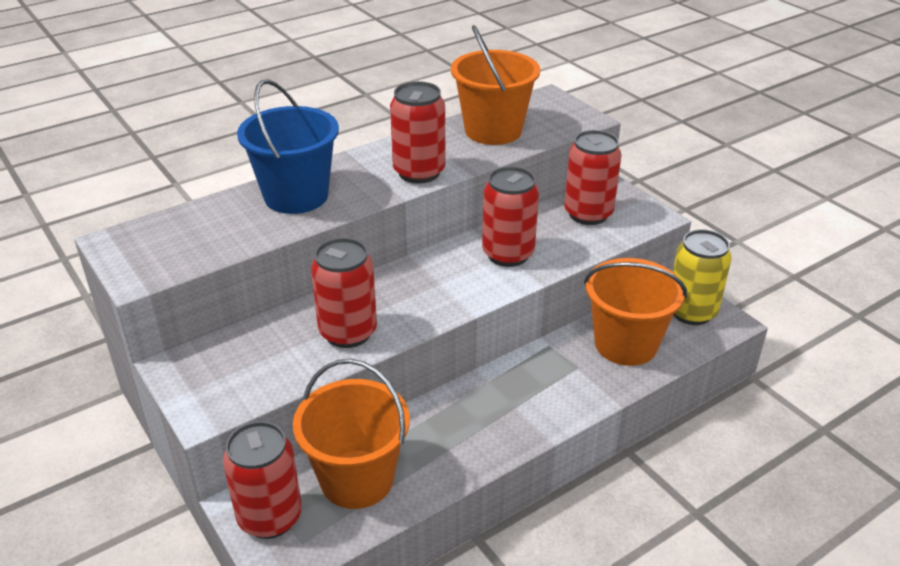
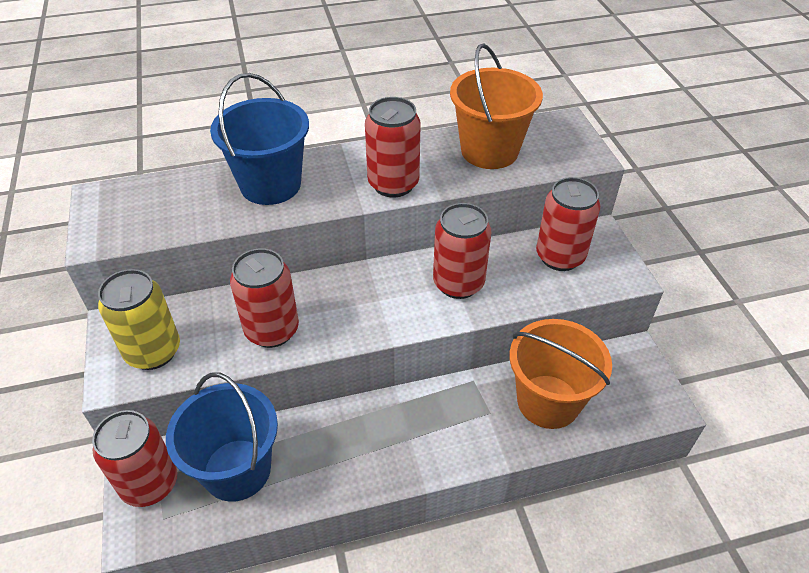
camera: 20 degrees right, 10 degrees up
(357, 479) = (237, 469): orange bucket -> blue bucket
(691, 312) = (632, 383): yellow can -> yellow can (153, 351)

